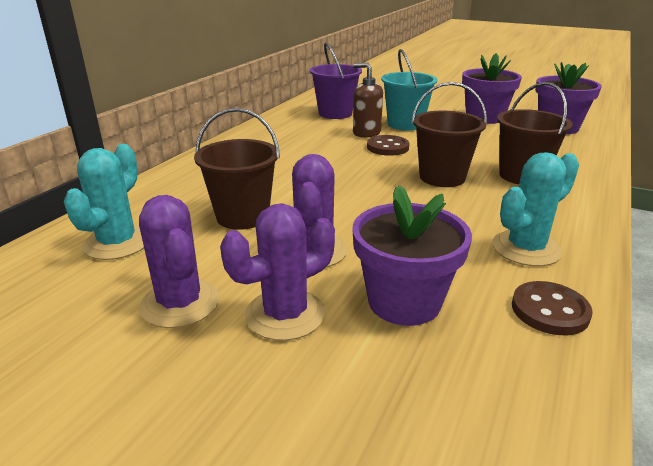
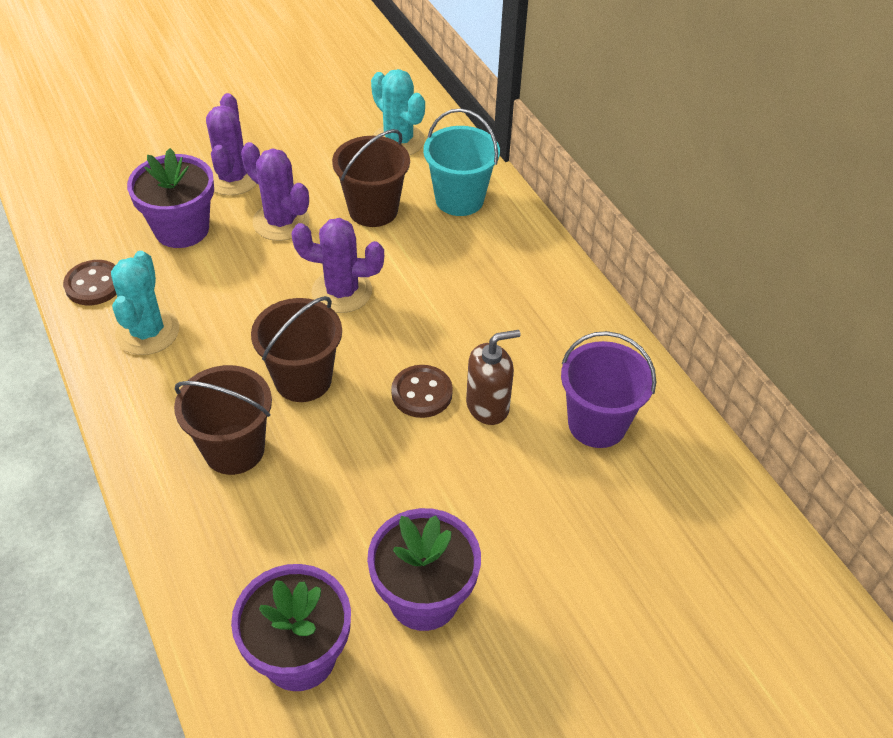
camera: 125 degrees right, 20 degrees up
(180, 303) = (292, 145): purple cactus -> purple cactus (342, 291)
(405, 124) = (483, 471): turquoise bucket -> turquoise bucket (459, 199)

